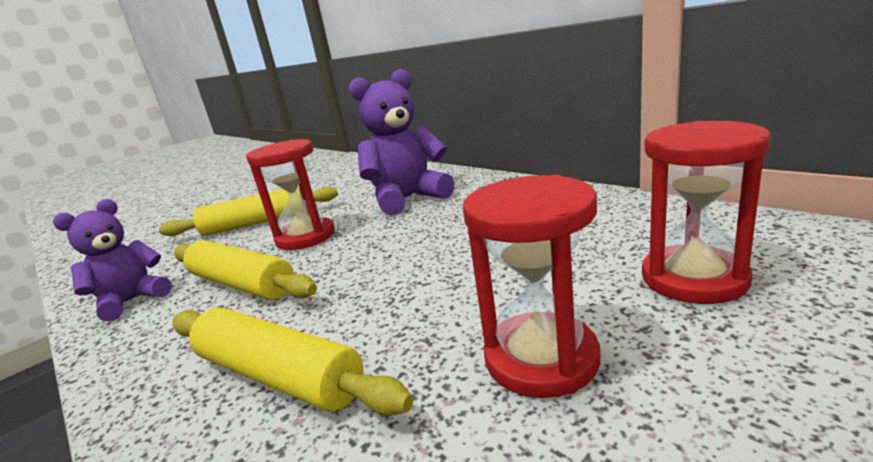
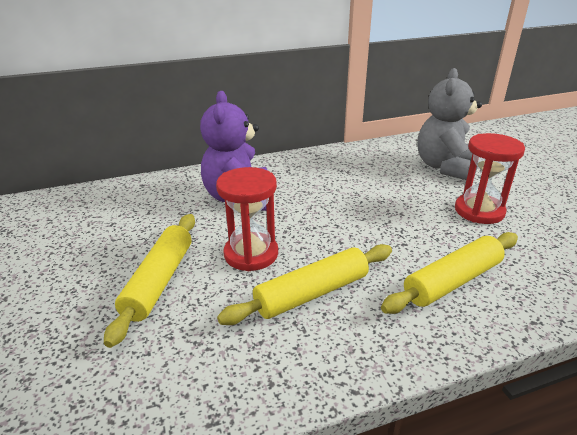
camera: 70 degrees left, 10 degrees up
(131, 301) = (272, 368): purple teddy bear -> none
(693, 278) = (445, 167): red hourglass -> grey teddy bear

